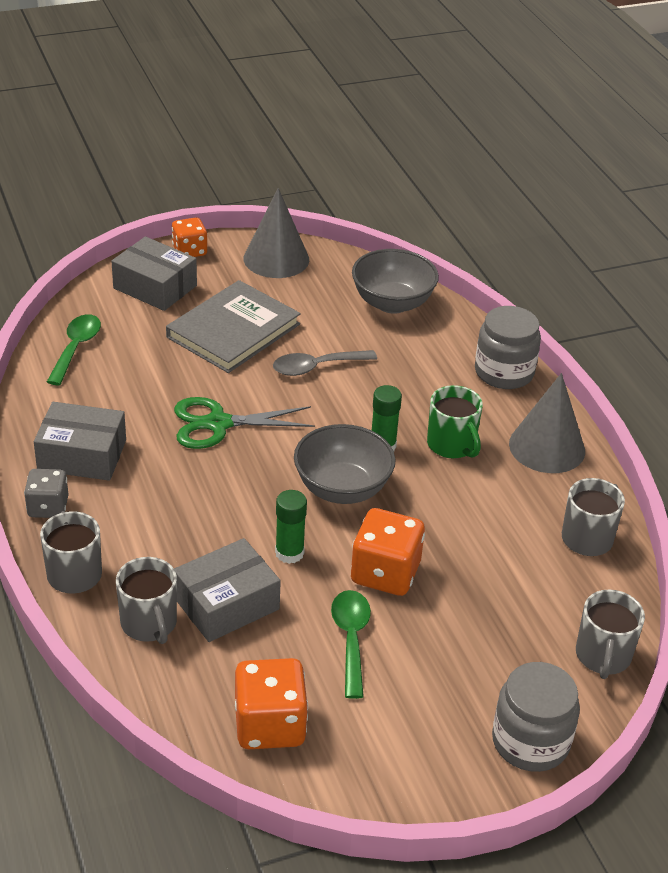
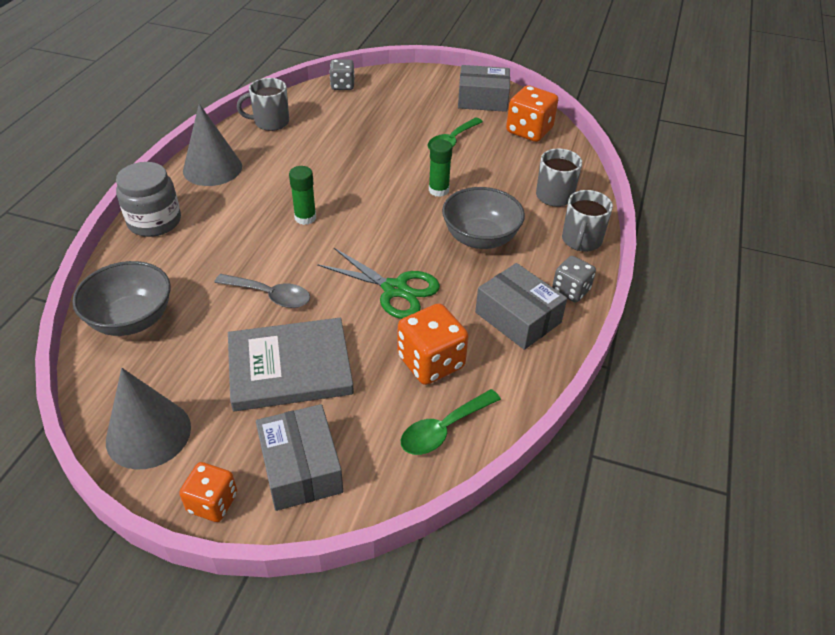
camera: 140 degrees left, 5 degrees up
(226, 603) = (501, 184): grey box -> grey box (482, 99)
(342, 488) = (365, 207): grey bowl -> grey bowl (480, 238)
(385, 573) = (398, 157): orange dice -> orange dice (431, 362)
(452, 445) = (263, 197): green mug -> none
(530, 741) = (417, 79): grey jar -> none
(603, 656) = (342, 85): grey mug -> grey dice

